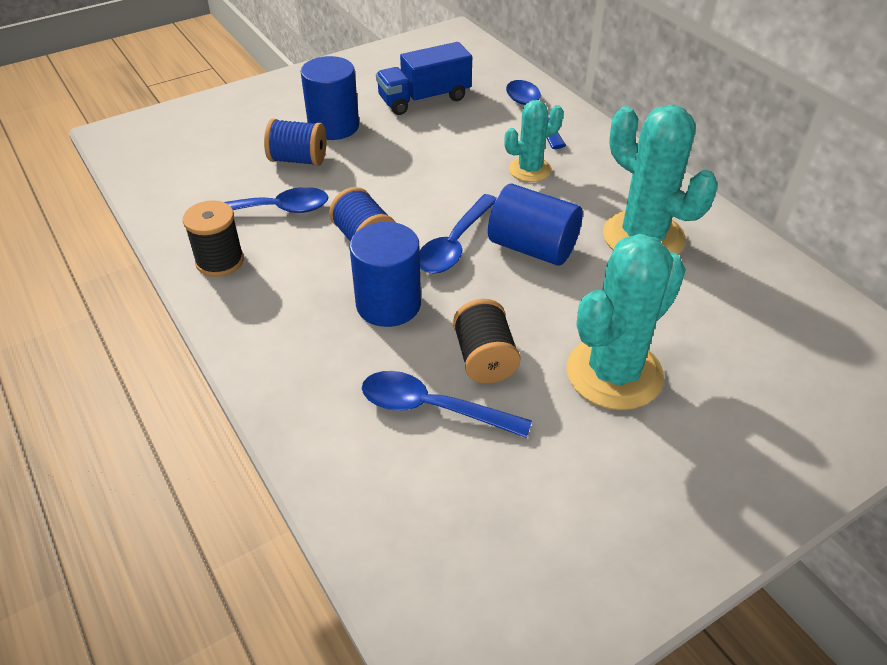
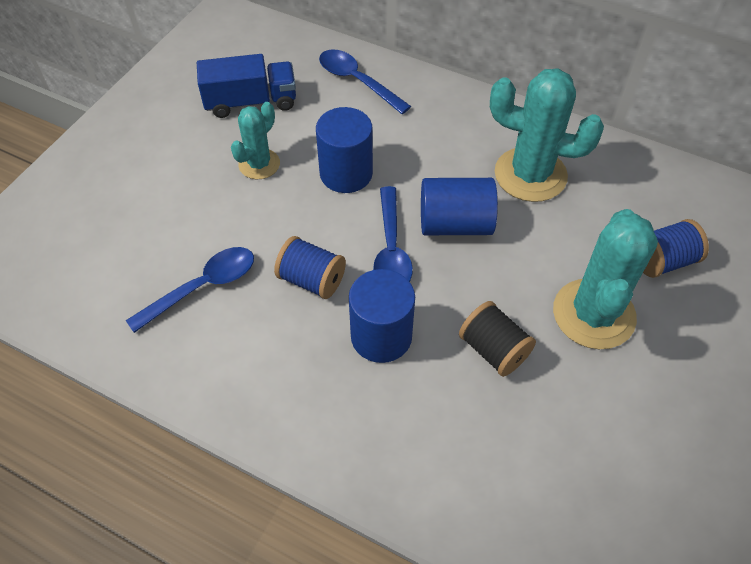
camera: 30 degrees left, 10 degrees up
(220, 261) = (198, 365): black spool -> none
(298, 160) = (184, 219): blue spool -> blue spool (663, 261)
(333, 126) = (189, 167): blue cylinder -> blue cylinder (346, 173)
(424, 99) = (251, 102): blue truck -> blue truck turned 135 degrees counterclockwise
(433, 408) = (488, 416): blue spoon -> none
(530, 170) = (397, 144): turquoise cactus -> turquoise cactus (259, 164)

